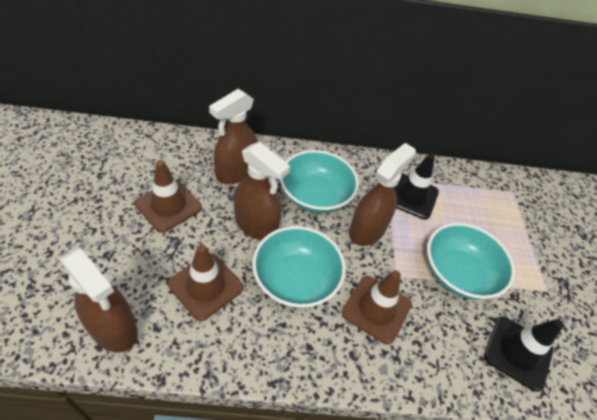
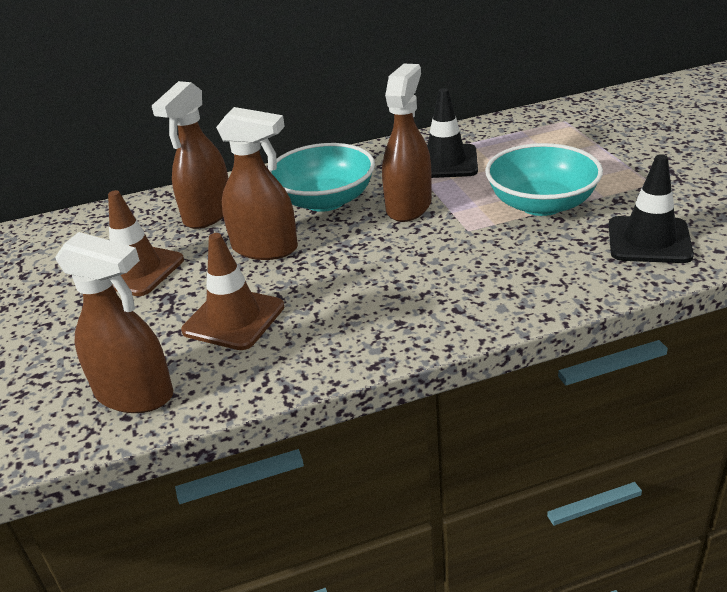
camera: 10 degrees left, 15 degrees down
(296, 280) = (346, 275): turquoise bowl -> none
(376, 309) = (461, 264): brown traffic cone -> none

